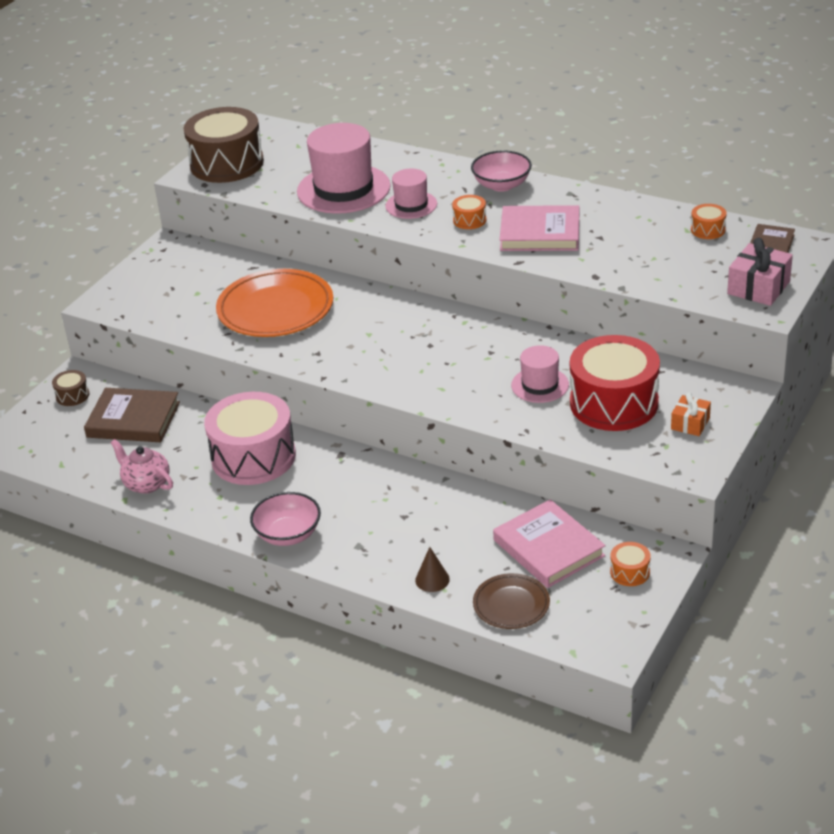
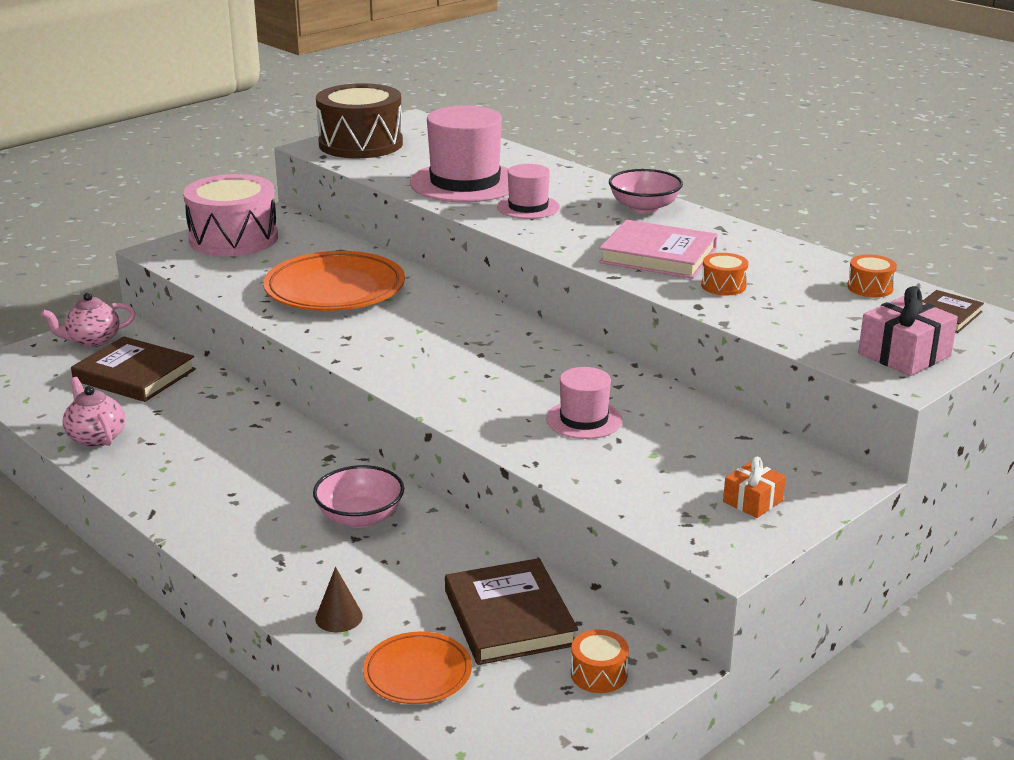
camera: 15 degrees right, 10 degrees down
(72, 395) = (93, 341): brown drum -> pink teapot
(253, 457) = (231, 438): pink drum -> pink drum (233, 239)
(288, 534) = (207, 525): pink bowl -> pink bowl (360, 517)
(469, 220) = (584, 231): orange drum -> orange drum (723, 286)
(511, 605) = (417, 673): brown plate -> orange plate
(549, 548) = (509, 618): pink book -> brown book
(614, 403) = (665, 457): red drum -> none

